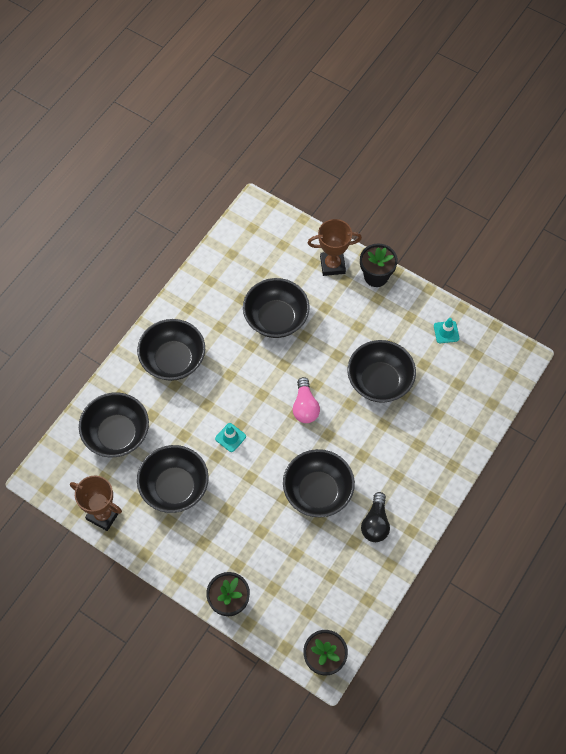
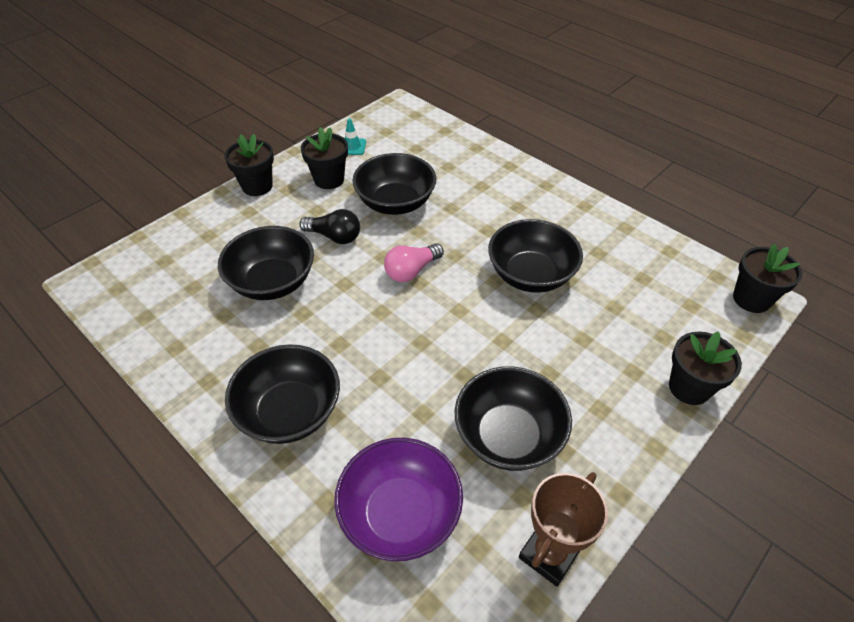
camera: 80 degrees left, 15 degrees down
(117, 434) = (400, 514): black bowl -> purple bowl
(230, 437) = (439, 355): turquoise traffic cone -> none
(305, 407) = (411, 271): pink light bulb -> pink light bulb turned 135 degrees clockwise
(332, 265) = (222, 219): brown trophy -> none
(375, 523) = (575, 231): black light bulb -> black light bulb (334, 236)
(397, 325) = (329, 179): none -> black flower pot

